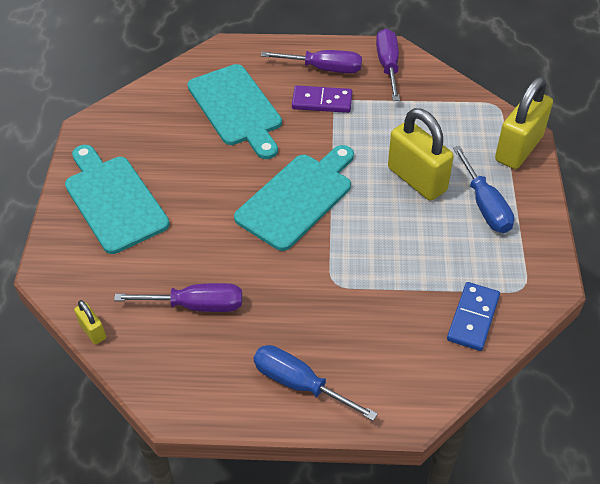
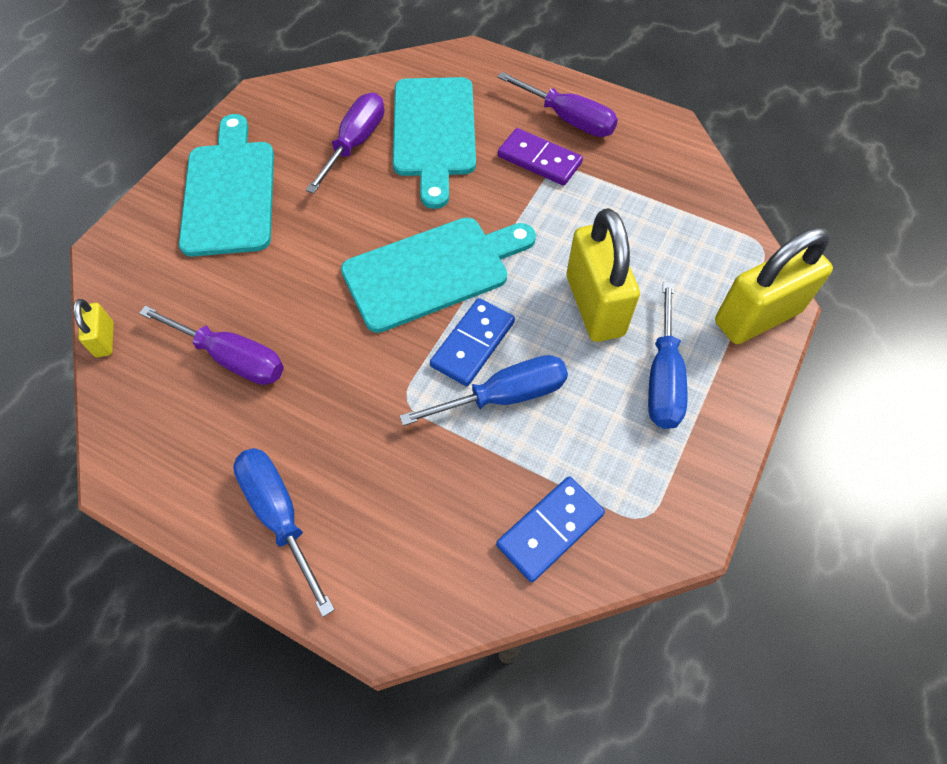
camera: 25 degrees right, 10 degrees up
(355, 232) = (473, 344): none -> blue domino
(388, 66) = (650, 143): purple screwdriver -> purple screwdriver (355, 143)
(396, 255) = (505, 396): none -> blue screwdriver

